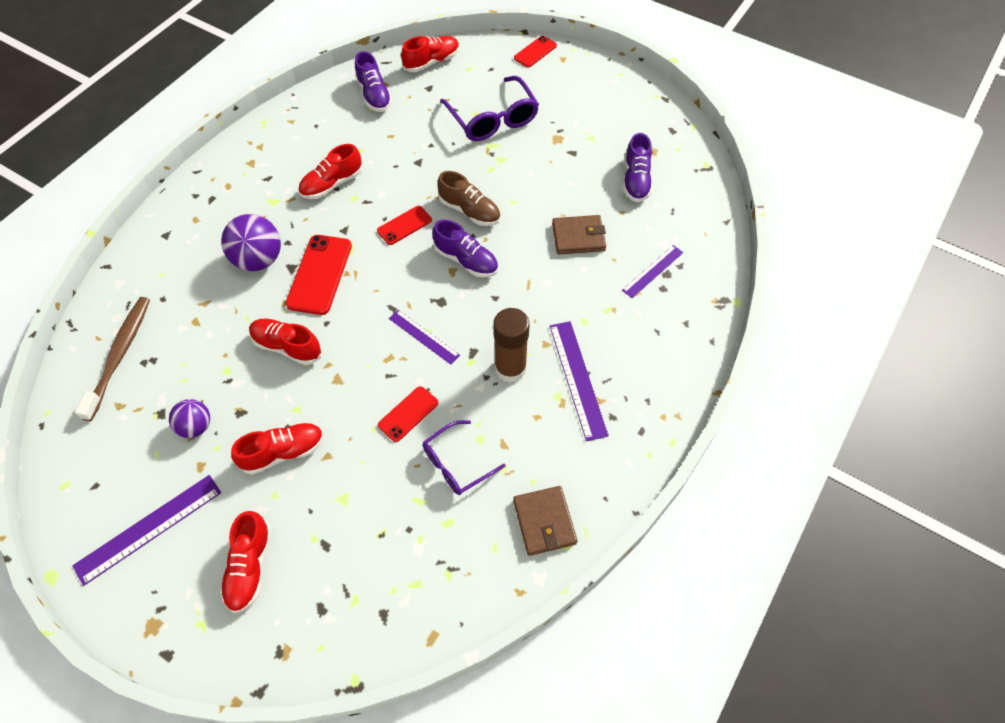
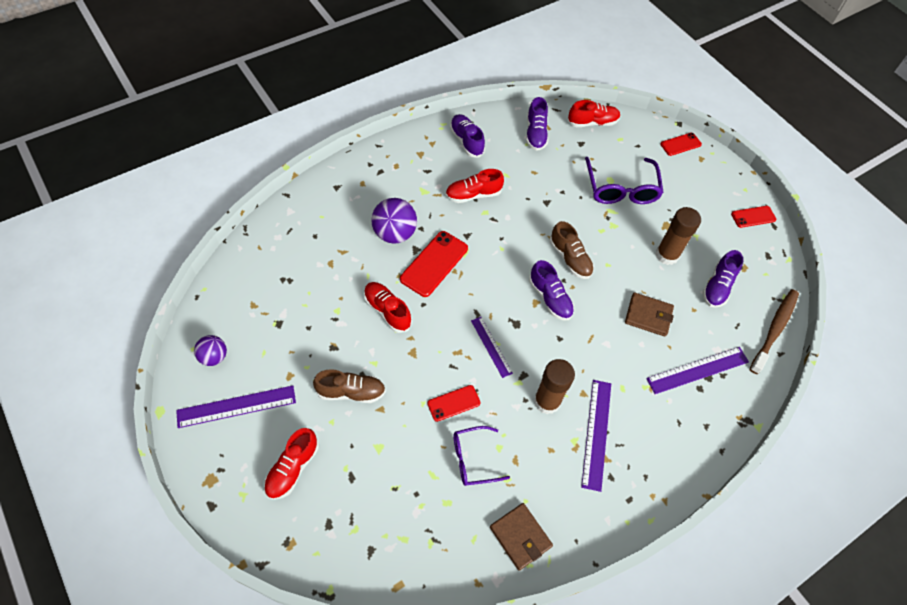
camera: 20 degrees right, 0 degrees up
(120, 355) = (269, 267): brown toothbrush -> brown toothbrush (774, 329)
(196, 426) = (298, 344): purple ball -> purple ball (214, 357)
(283, 452) = (351, 392): red shoe -> brown shoe
(299, 130) = (466, 141): none -> purple shoe
(404, 225) = (514, 250): red phone -> red phone (753, 217)
(544, 522) = (520, 537): brown wallet -> brown wallet turned 45 degrees counterclockwise
(570, 168) = (667, 255): none -> brown glue stick
(652, 271) = (697, 370): purple ruler -> purple ruler, size x1.55

